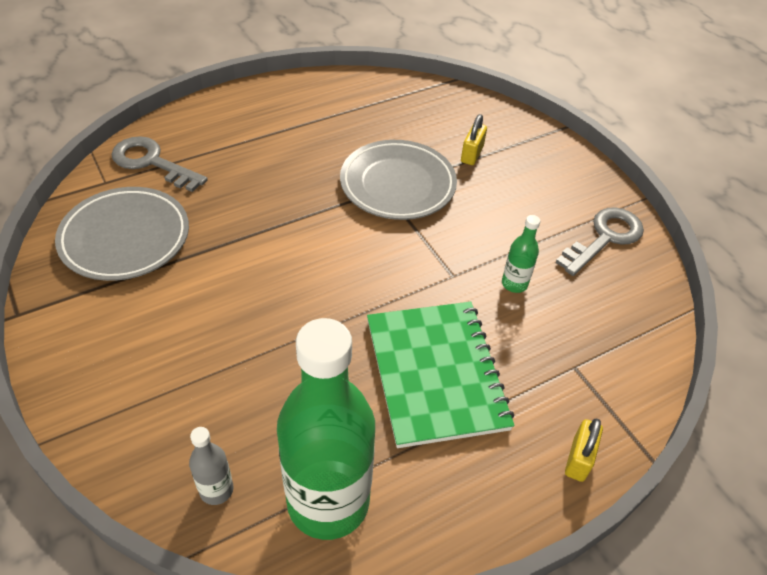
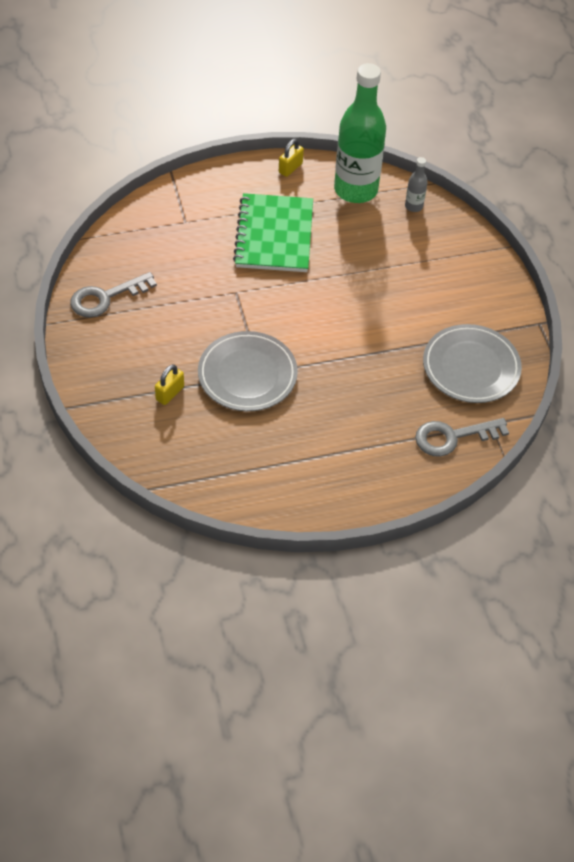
camera: 165 degrees left, 5 degrees up
(151, 162) = (452, 437): grey key -> grey key turned 120 degrees clockwise
(514, 284) = (194, 278): green bottle -> none
(578, 459) = (212, 180): yellow padlock -> yellow padlock (290, 168)

